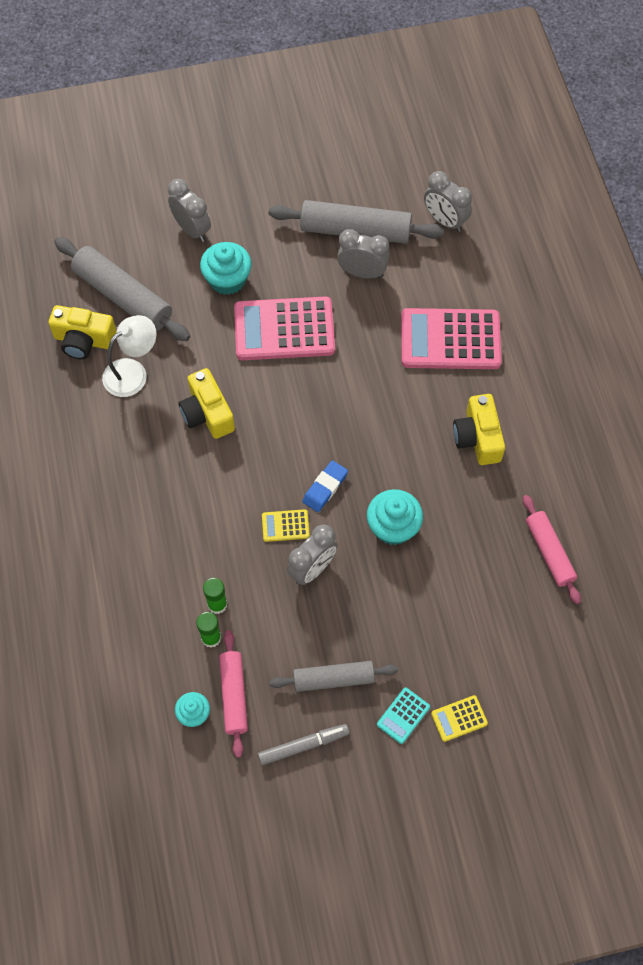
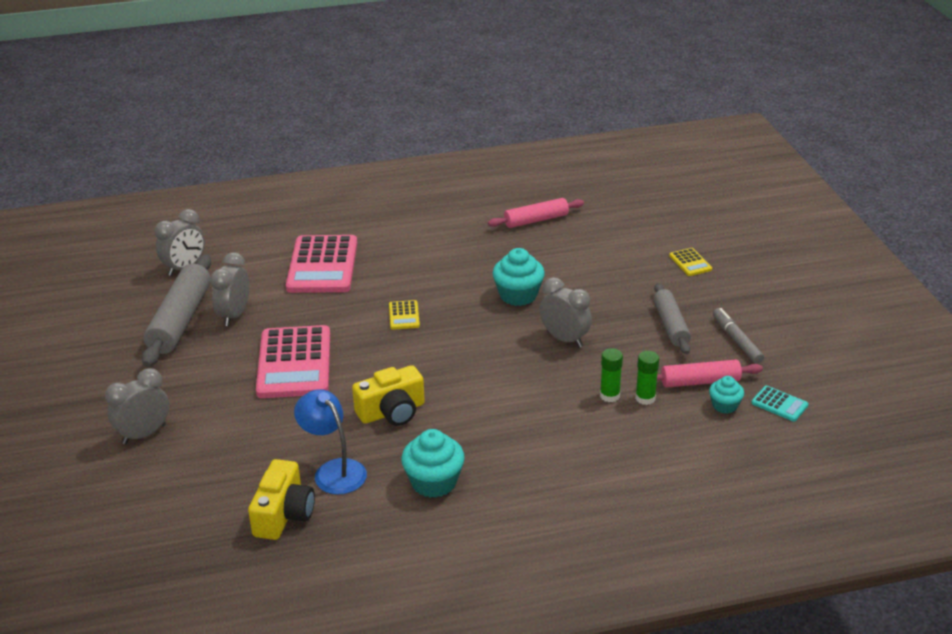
camera: 90 degrees left, 30 degrees down
(123, 296) = (226, 485): grey rolling pin -> none
(132, 372) = (334, 470): white lamp -> blue lamp
(227, 279) = (221, 404): turquoise cupcake -> turquoise cupcake (434, 482)
(285, 526) = (521, 356): yellow calculator -> yellow calculator (404, 315)
(325, 488) = (479, 334): blue eraser -> none
(403, 715) = (695, 289): turquoise calculator -> turquoise calculator (779, 404)
(478, 438) = (427, 252): yellow camera -> none

